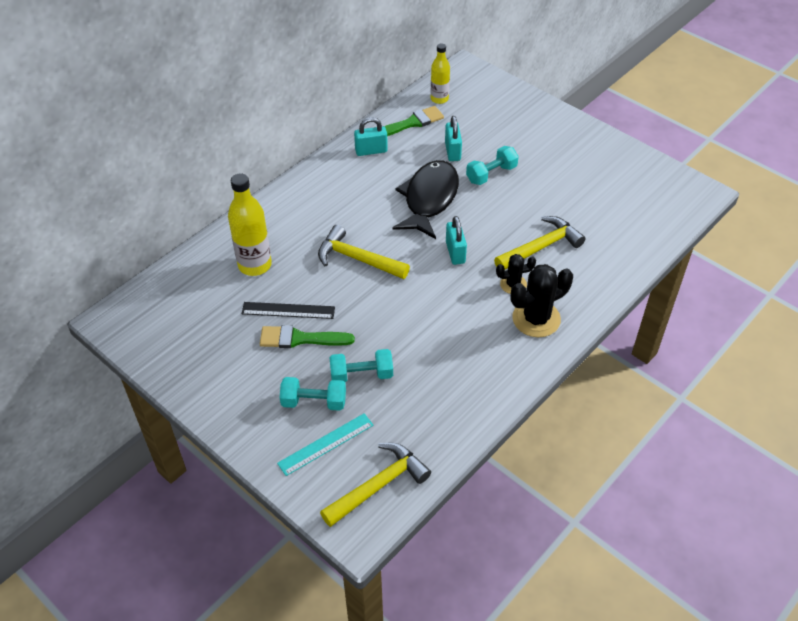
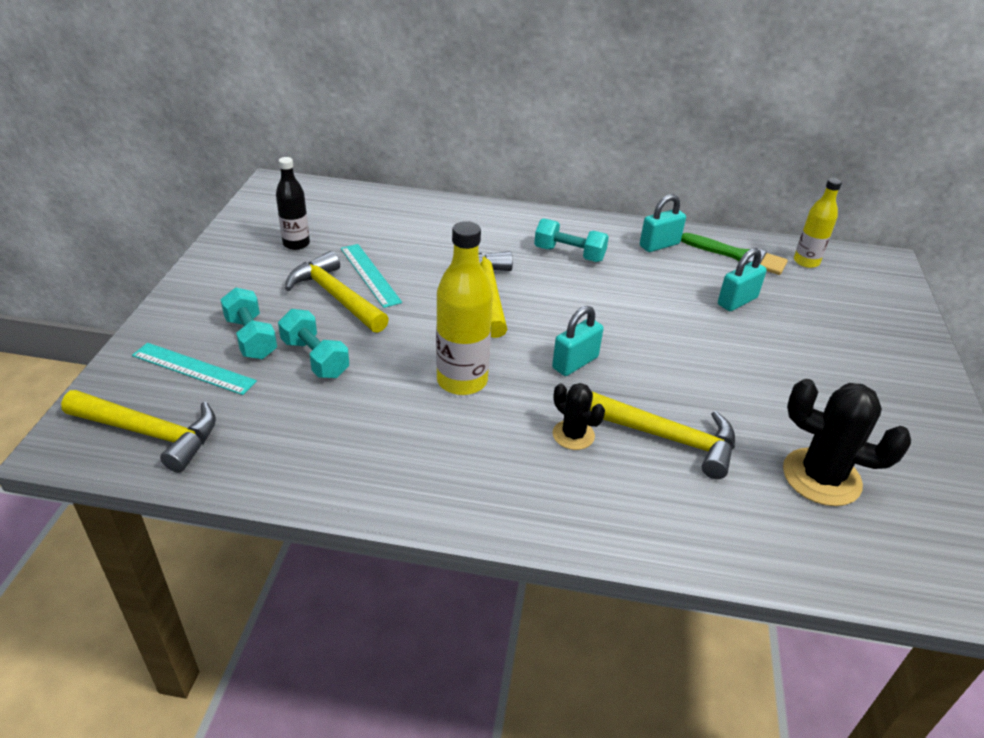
camera: 55 degrees right, 10 degrees down
(213, 337) = (296, 244): none -> black bottle
(255, 265) = (414, 233): yellow bottle -> yellow bottle (462, 381)
(288, 310) = (370, 274): black ruler -> turquoise ruler
(300, 339) = (336, 296): green brush -> yellow hammer
(371, 151) = (659, 245): turquoise padlock -> turquoise padlock turned 75 degrees counterclockwise
(429, 199) = (637, 311): black fish -> none
(491, 174) = (741, 346): turquoise dumbbell -> turquoise dumbbell (569, 254)
(536, 319) = (532, 481): black cactus -> black cactus (821, 477)

